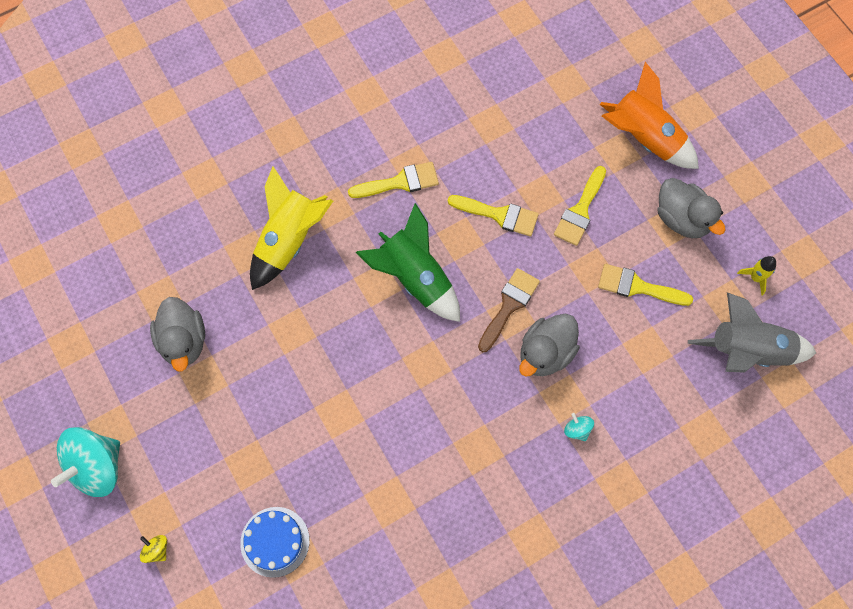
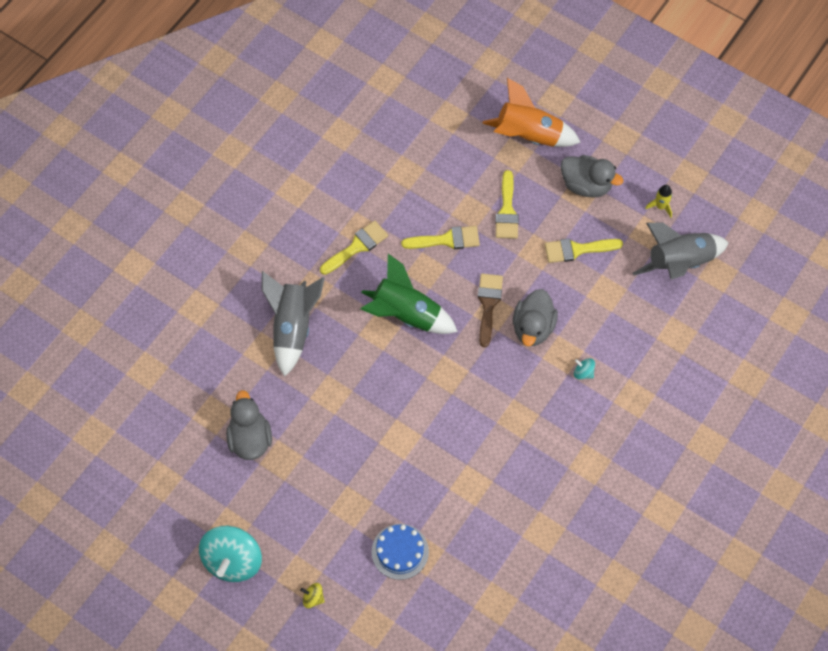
camera: 25 degrees left, 5 degrees down
(183, 341) = (250, 439): grey duck -> grey duck turned 150 degrees counterclockwise
(289, 240) = (292, 328): yellow rocket -> grey rocket

